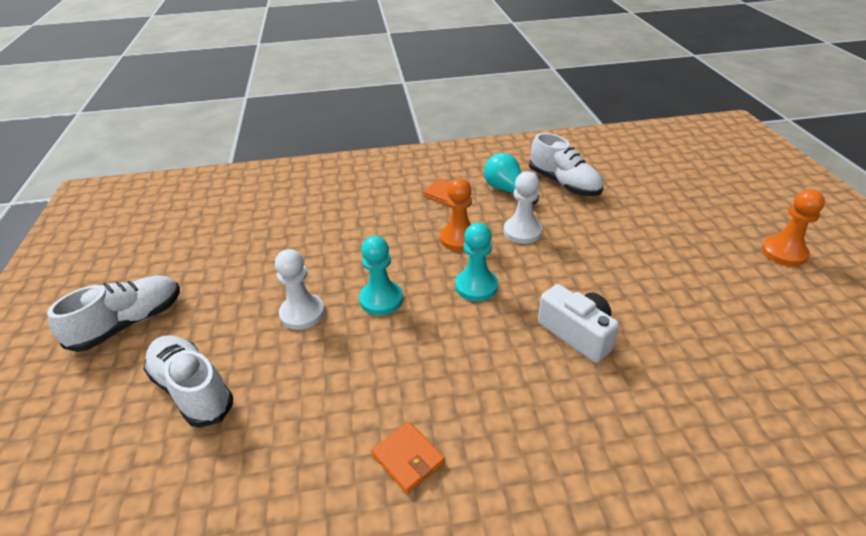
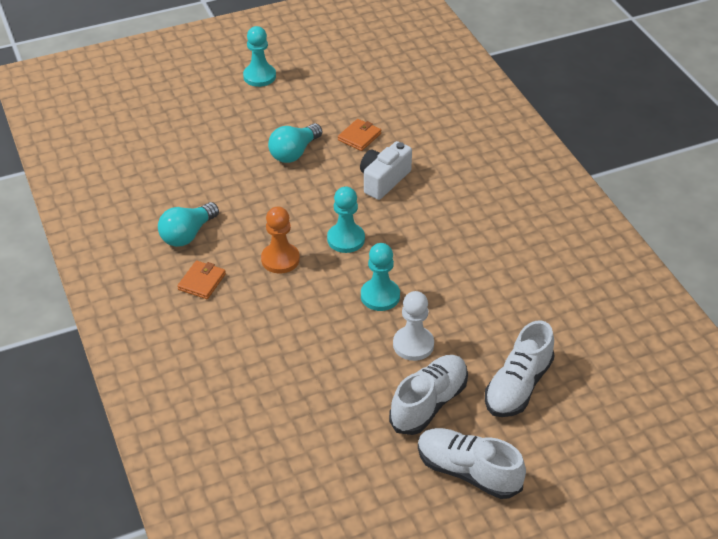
camera: 105 degrees left, 5 degrees up
(408, 459) = (521, 249): orange wallet -> orange wallet (359, 137)
(522, 231) = (260, 218): white pawn -> none
(564, 184) = (169, 195): white shoe -> white shoe (429, 403)
(631, 265) = (294, 153): none -> turquoise light bulb
(784, 253) = (259, 76): orange pawn -> turquoise pawn

